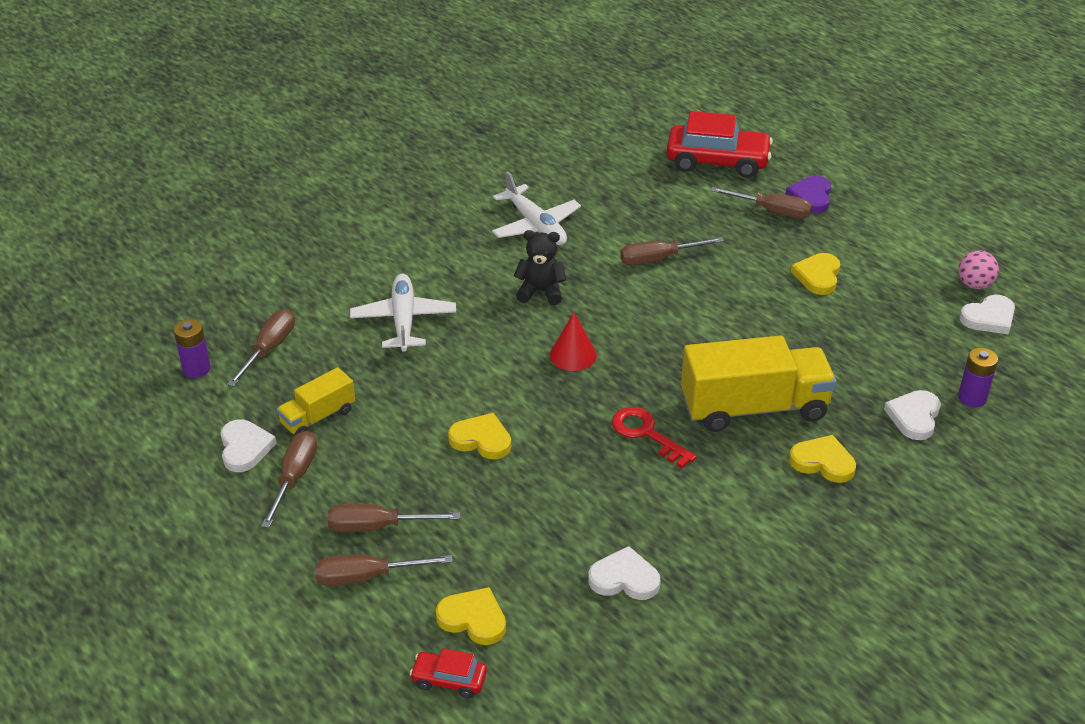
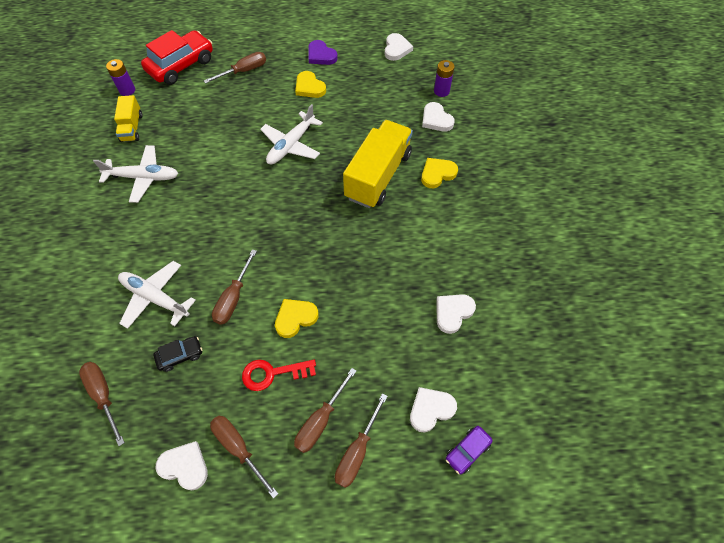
camera: 55 degrees left, 20 degrees up
(196, 369) = (77, 457): purple battery -> purple battery (127, 90)
(318, 417) = (196, 401): yellow truck -> yellow truck (132, 127)
(356, 376) = (180, 355): none -> black car
(449, 680) = (467, 451): red car -> purple car
(473, 619) = (430, 409): yellow heart -> white heart
(540, 292) = (202, 211): black teddy bear -> none
(573, 355) = (268, 229): red cone -> none
(647, 434) = (358, 234): red key -> red key (273, 373)
(658, 259) = (231, 141): brown screwdriver -> brown screwdriver (233, 298)
(711, 309) = (291, 145): none -> white plane
(811, 197) = (249, 50): purple heart -> purple heart (321, 55)
(974, 285) = (370, 38): pink ball -> none

